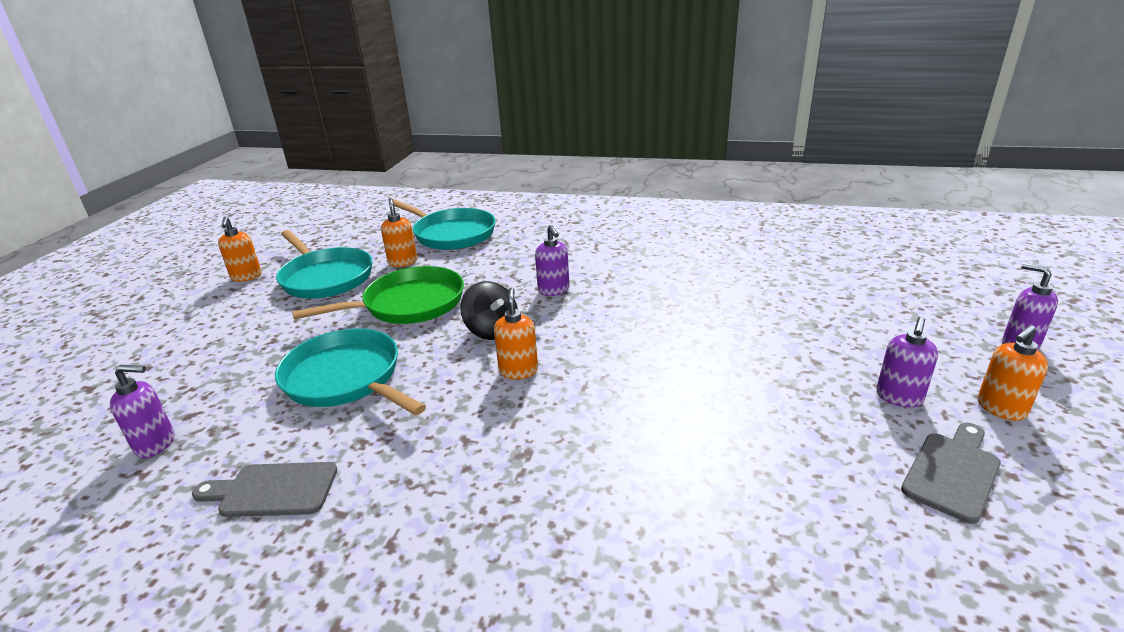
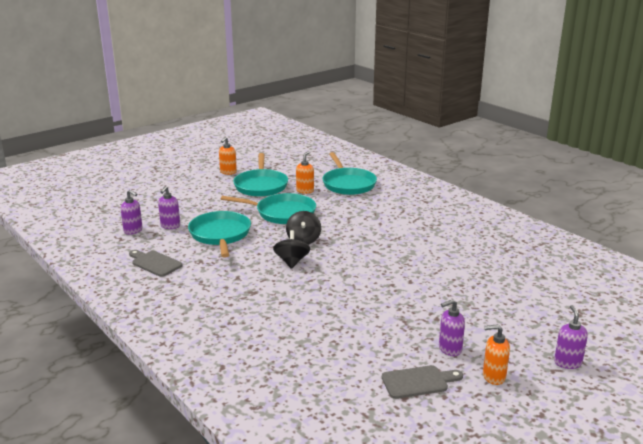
camera: 35 degrees right, 5 degrees down
(409, 304) = (282, 213): green pan -> turquoise pan
(518, 371) = (292, 262): orange soap dispenser -> black spinning top
(554, 290) = (358, 233): purple soap dispenser -> purple soap dispenser (170, 226)

